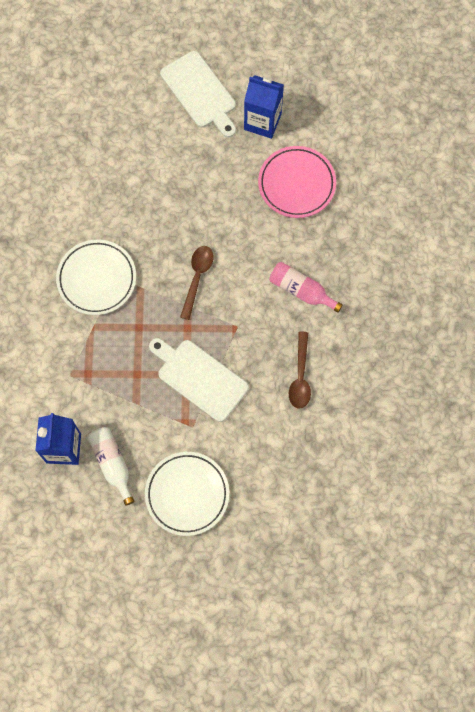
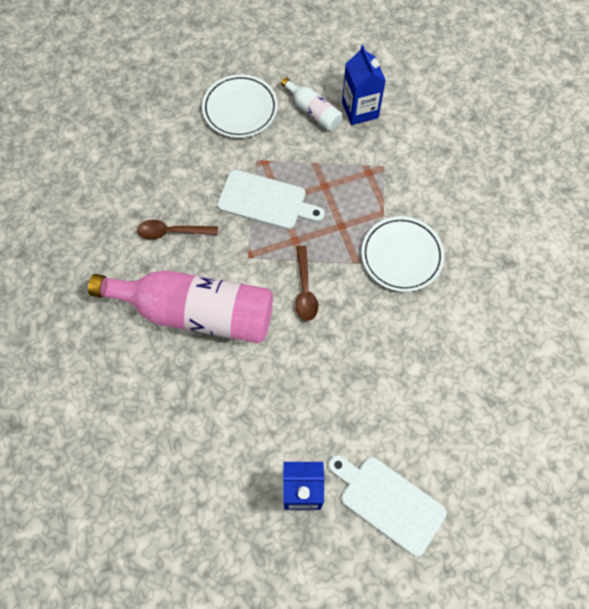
camera: 160 degrees right, 5 degrees down
(296, 184) = (238, 426): pink plate -> none
(300, 377) = (172, 232): brown spoon -> brown spoon turned 75 degrees counterclockwise
(301, 290) = (196, 312): pink bottle -> pink bottle, size x2.18

